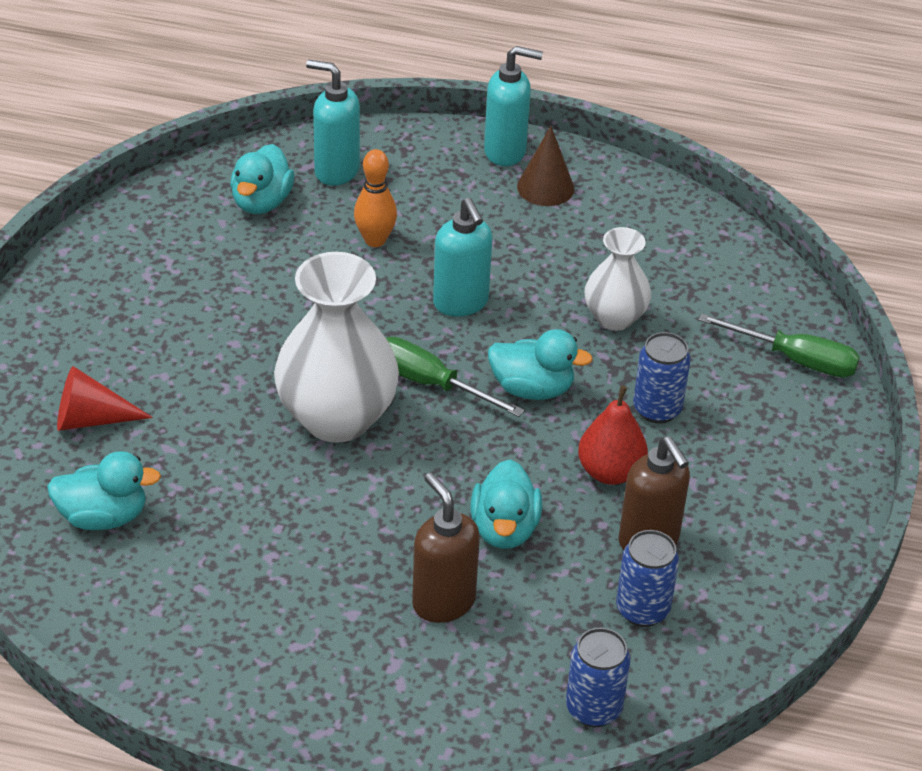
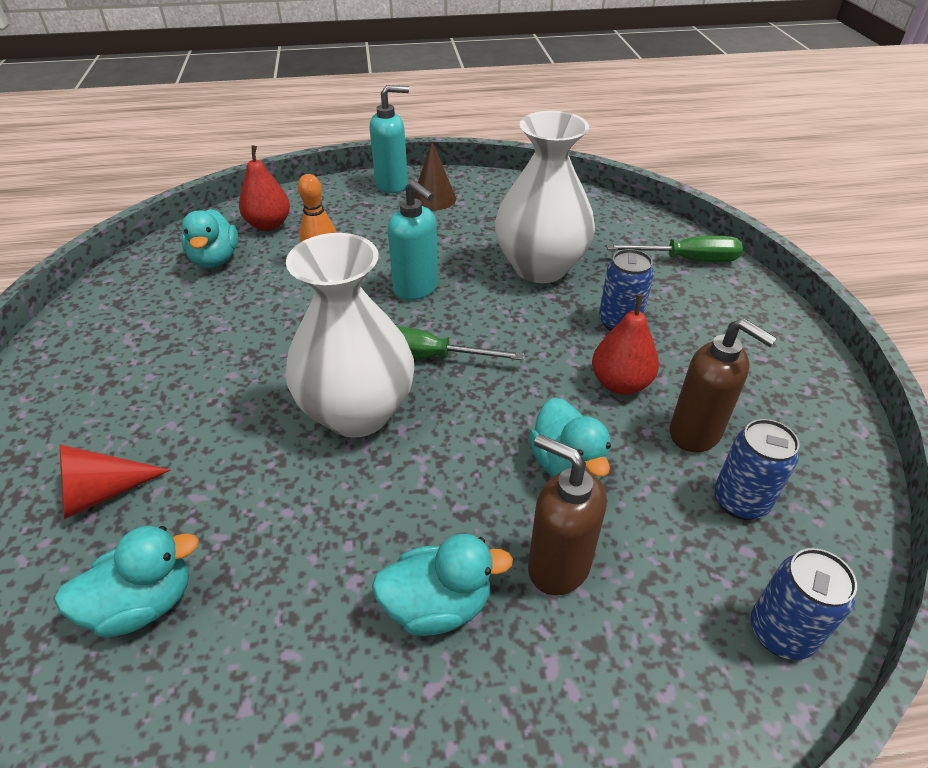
camera: 20 degrees left, 0 degrees up
(336, 171) = (269, 225): turquoise soap dispenser -> red pear
(532, 389) = (512, 336): turquoise duck -> turquoise duck (437, 605)
(614, 318) = (540, 267): white vase -> white vase, size x1.74

